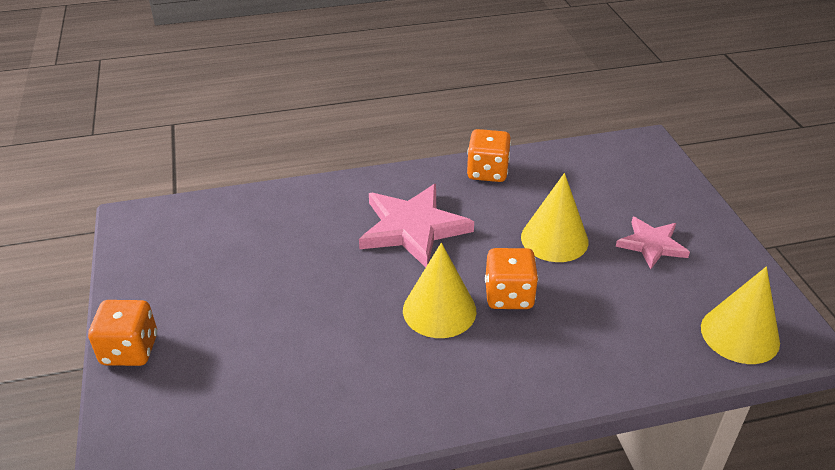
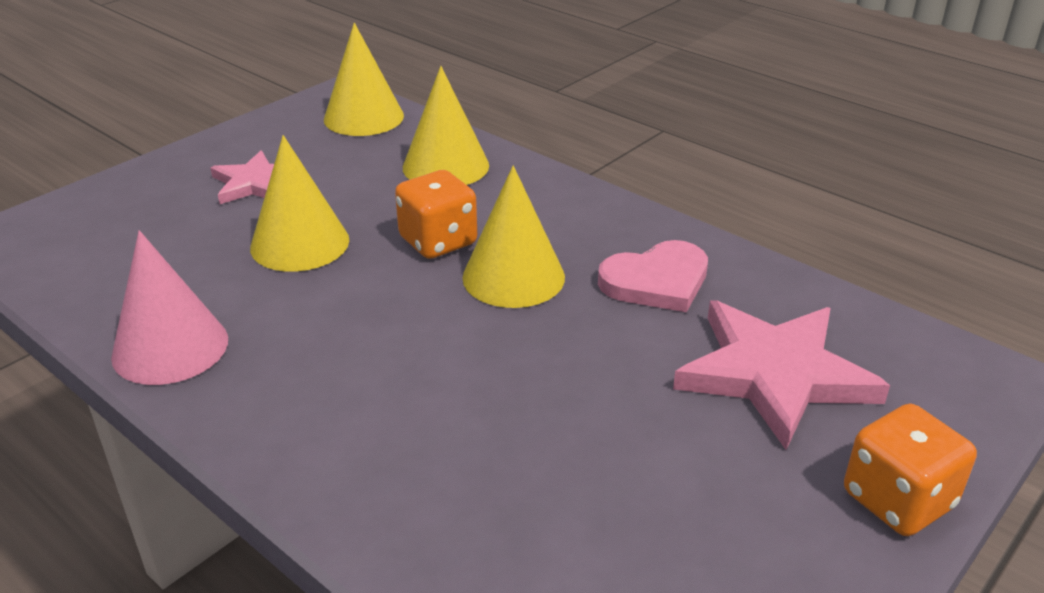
camera: 125 degrees left, 5 degrees down
(372, 374) = (656, 281): none -> pink heart
(413, 228) = (376, 361): pink star -> pink star (774, 374)
(487, 172) = (170, 347): orange dice -> pink cone
(615, 345) = (445, 166): none -> yellow cone

